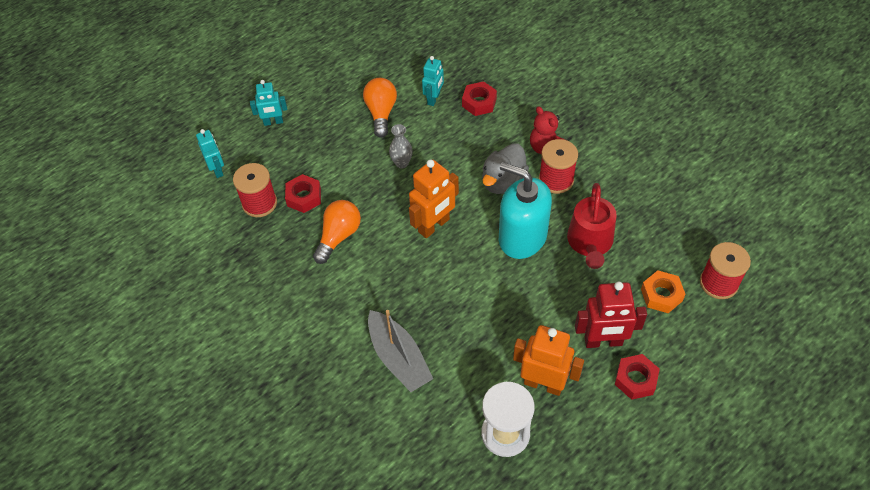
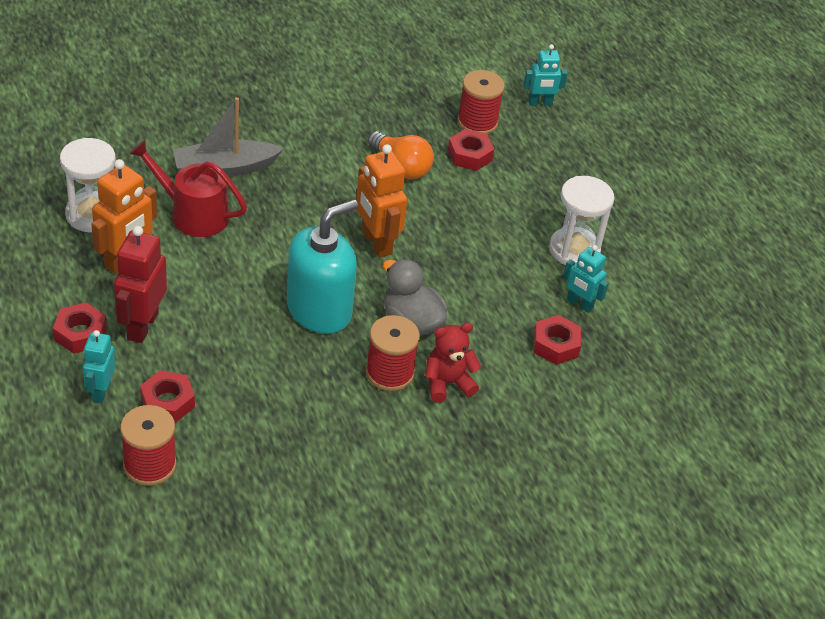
camera: 100 degrees right, 10 degrees down
(273, 122) = (596, 158): turquoise robot -> turquoise robot (101, 391)
(381, 113) = (574, 250): orange light bulb -> white hourglass
(402, 163) = (483, 244): grey vase -> none
(590, 243) = (277, 367): red watering can -> red watering can (193, 214)
(661, 295) = (167, 402): orange nut -> red nut

